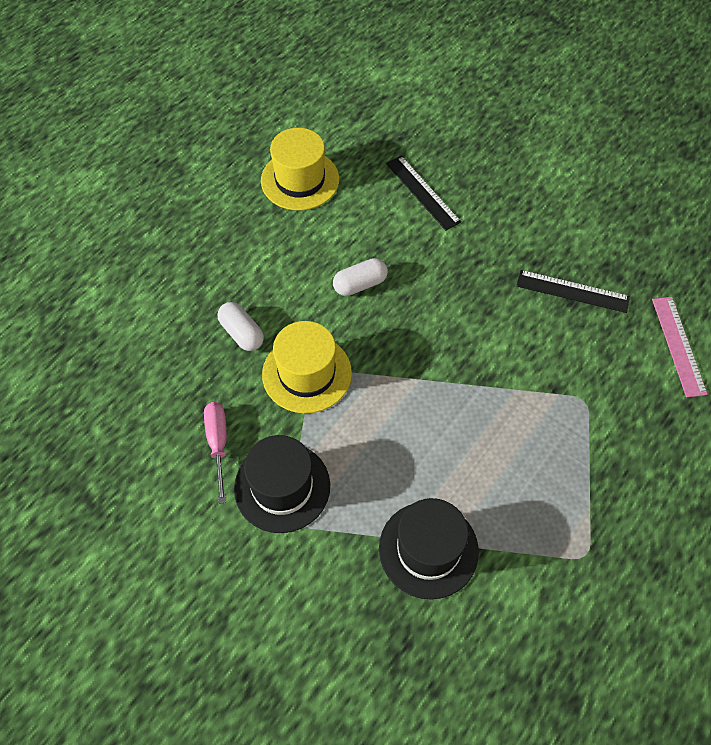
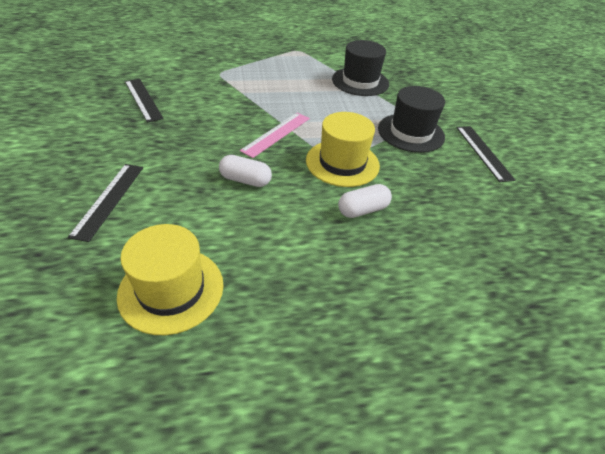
camera: 140 degrees left, 15 degrees down
(183, 522) = (483, 152): none -> black ruler
(218, 444) = (434, 168): pink screwdriver -> none
(242, 333) = (363, 210): white capsule -> white capsule turned 60 degrees clockwise
(678, 345) = (146, 60): pink ruler -> pink ruler (276, 134)

